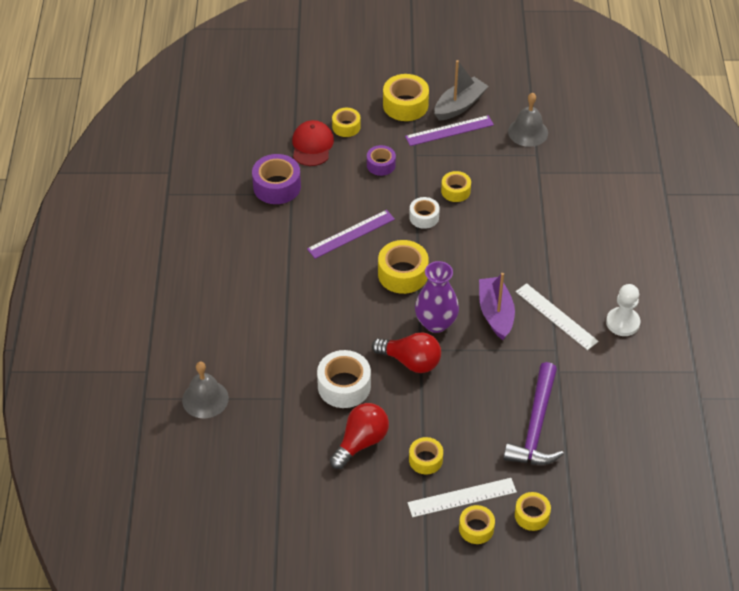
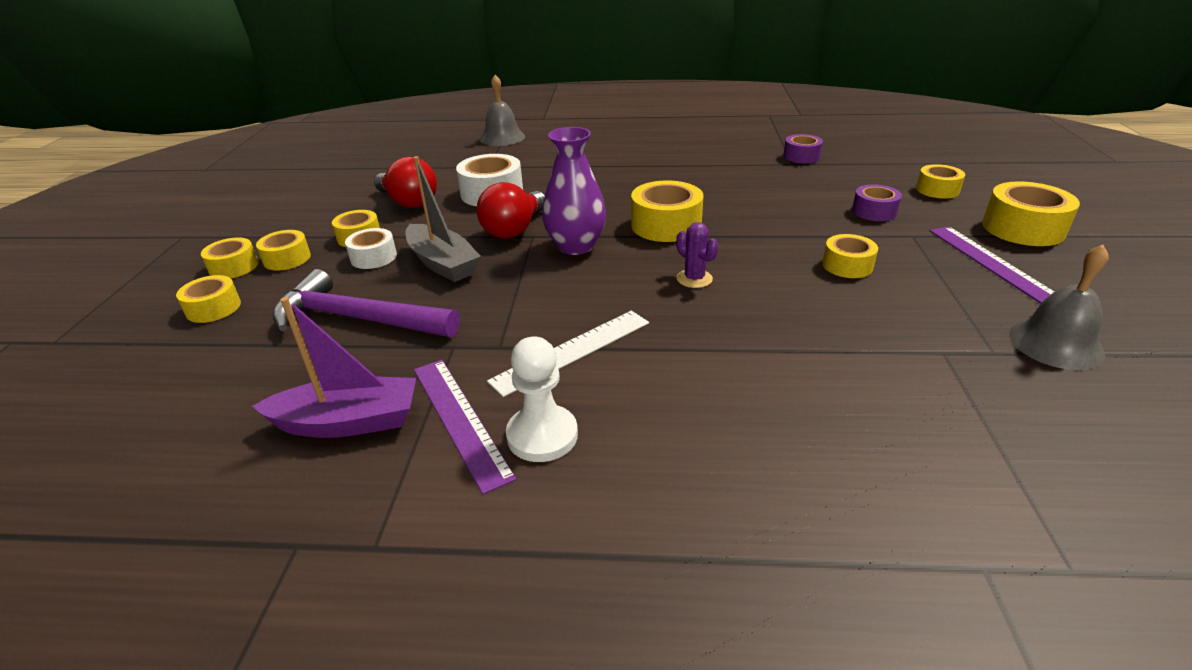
camera: 95 degrees right, 15 degrees down
(277, 186) = (801, 156): purple tape -> purple tape, size x0.61
(312, 145) = (885, 172): red cap -> none
(351, 234) = (733, 194): purple ruler -> purple ruler (459, 420)
(424, 217) = (779, 240): white tape -> white tape (373, 257)
(459, 105) = (1066, 273): grey boat -> grey boat (442, 263)
(462, 497) = (287, 259): white ruler -> yellow tape
(476, 262) = (694, 279): none -> purple cactus
(495, 313) = (586, 292): purple boat -> purple boat (348, 422)

